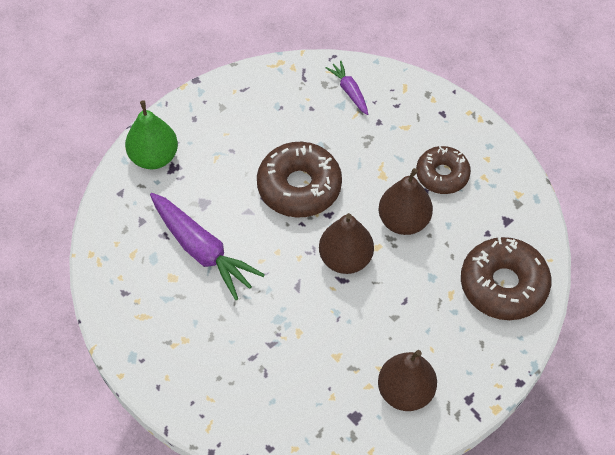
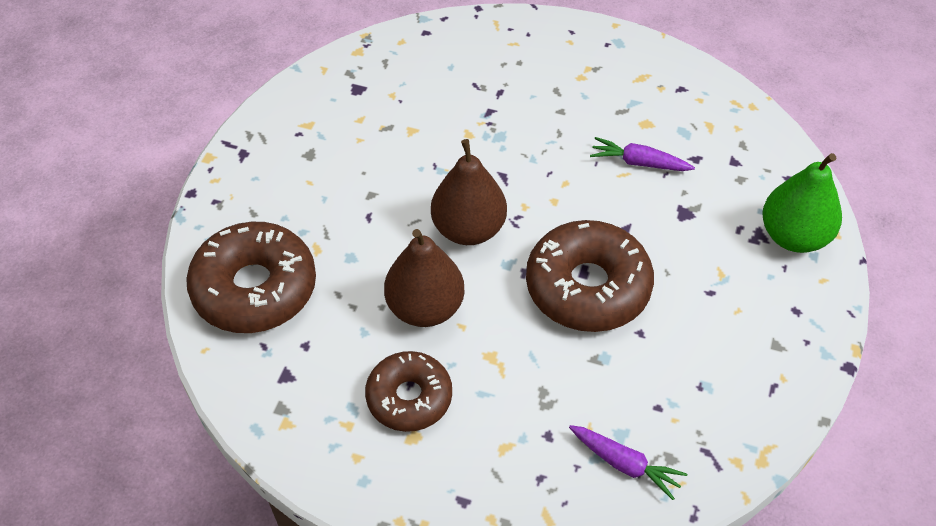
camera: 150 degrees right, 5 degrees down
(202, 250) = (639, 162): purple carrot -> purple carrot, size x0.52
(405, 392) = (317, 130): brown pear -> none

